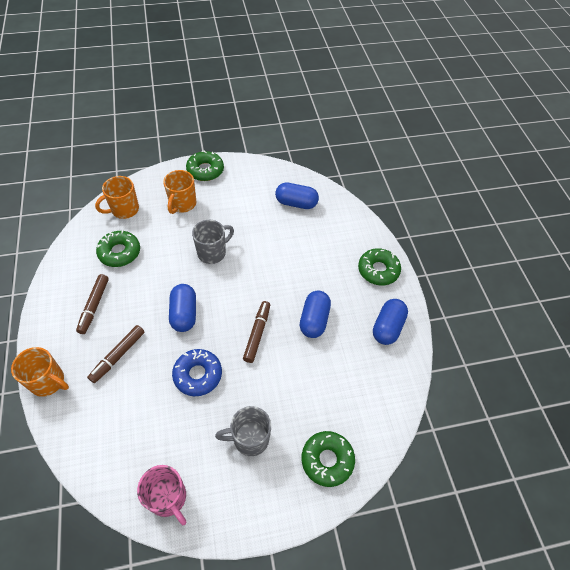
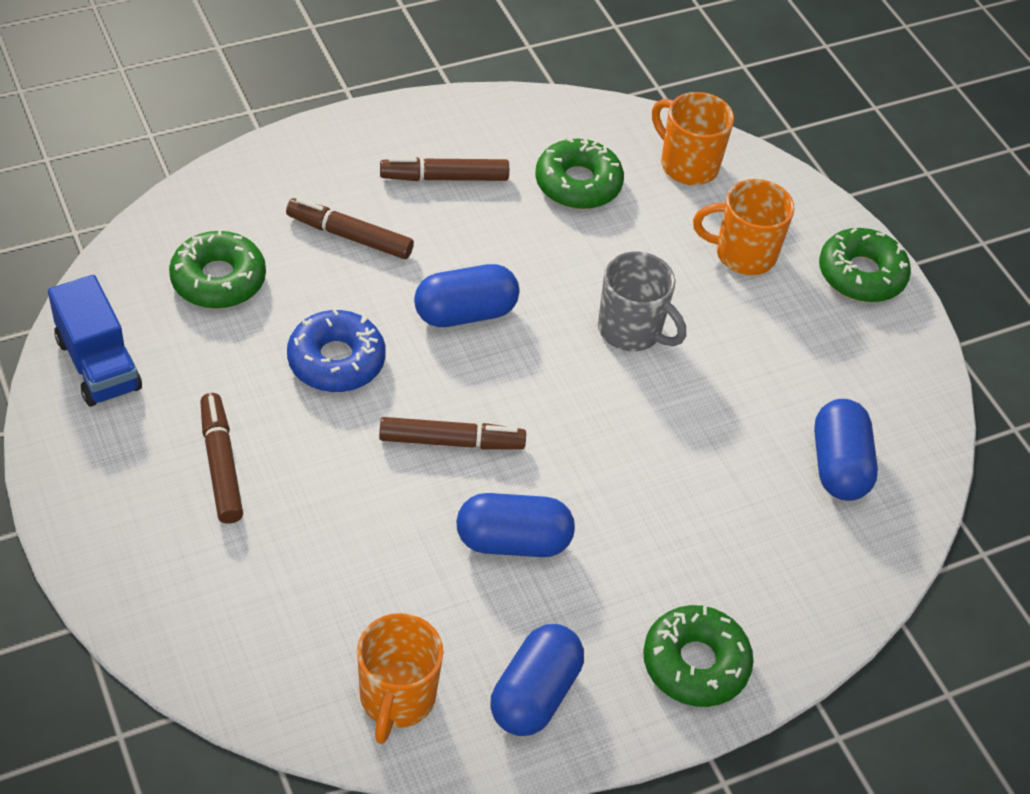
camera: 75 degrees right, 5 degrees down
(48, 381) = (280, 158): orange mug -> orange mug (397, 698)
(168, 498) = (98, 364): pink mug -> blue truck
(250, 439) = (221, 465): grey mug -> brown marker
(327, 460) = (196, 600): green donut -> green donut (218, 279)
(387, 327) = (534, 694): blue capsule -> blue capsule turned 75 degrees counterclockwise

